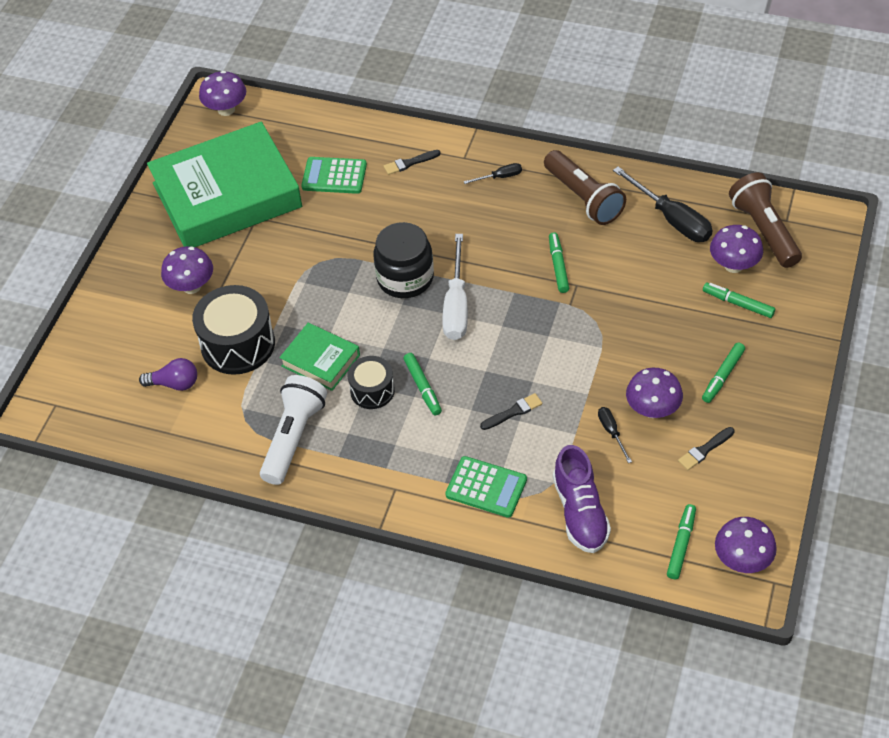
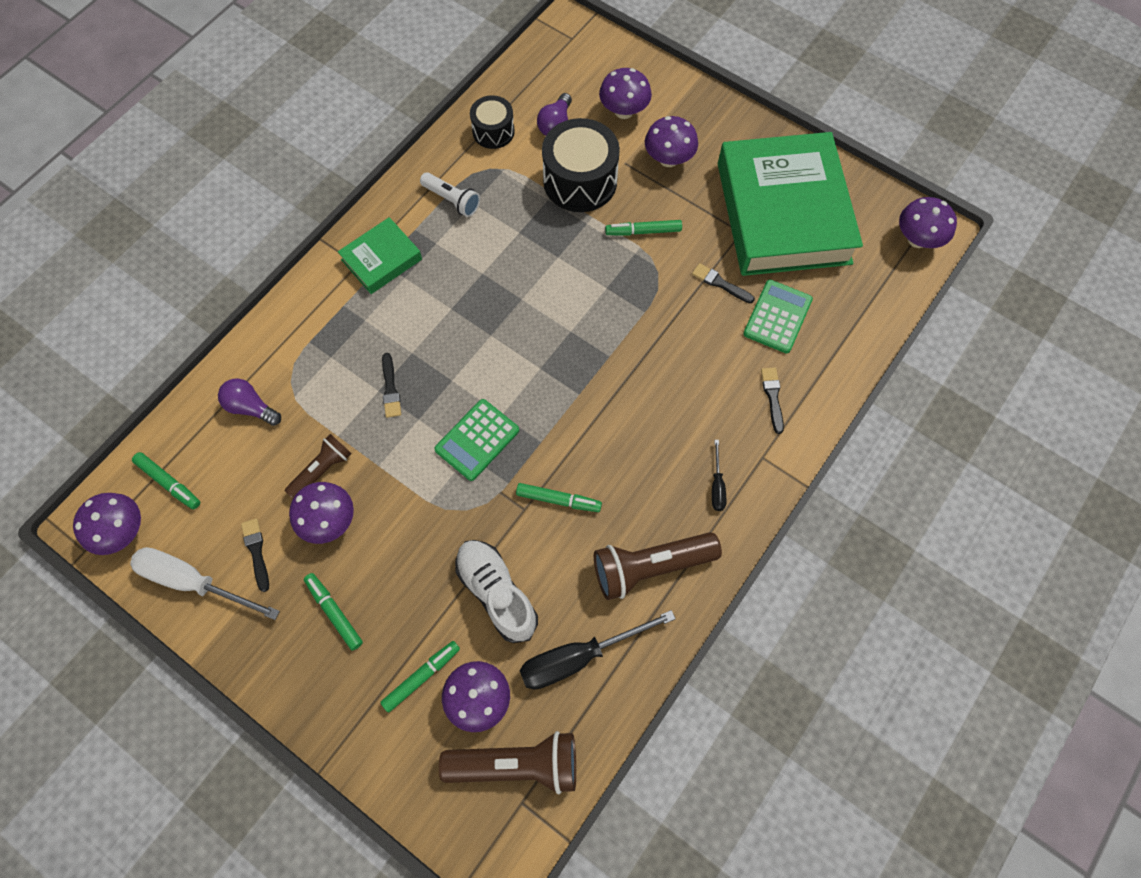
camera: 105 degrees right, 15 degrees up
(143, 335) = (624, 111): none -> purple mushroom
(294, 437) = (452, 200): white flashlight -> white flashlight, size x0.61
(315, 218) = (720, 283): none -> black brush
(320, 360) = (530, 242): green book -> green book (381, 259)
(372, 390) = (474, 275): black drum -> black drum (493, 131)
(405, 278) = (603, 343): black jar -> none
(422, 387) = (458, 319): green marker -> green marker (643, 231)
(456, 305) = (547, 380): white screwdriver -> white screwdriver (194, 582)
(486, 487) = (319, 337): green calculator -> green calculator (477, 440)
(580, 512) = (251, 407): purple shoe -> purple light bulb
(611, 432) = (322, 470): black screwdriver -> brown flashlight
(651, 280) = (496, 593): none -> white shoe

